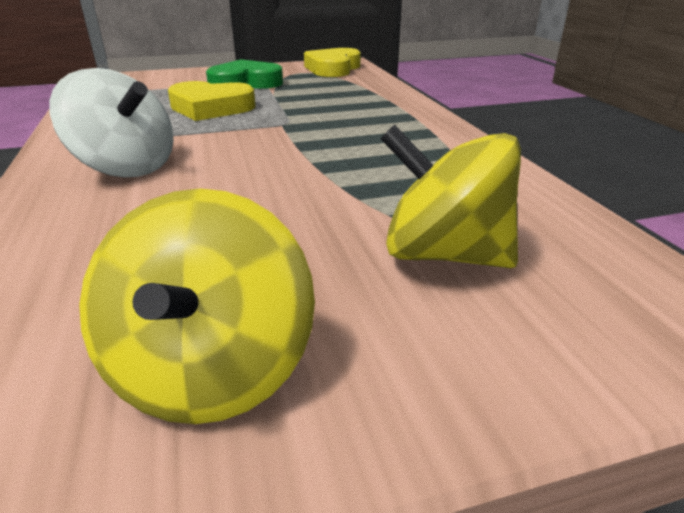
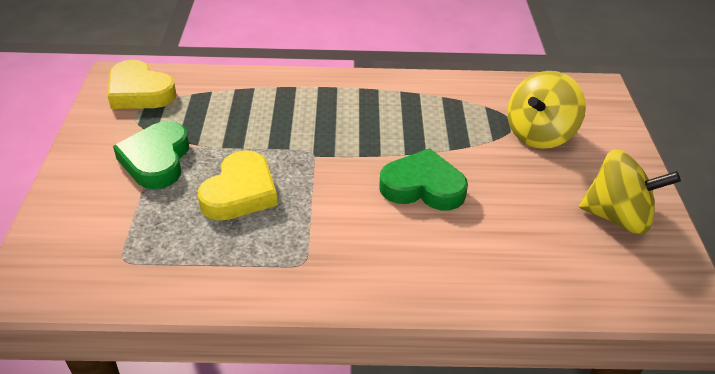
camera: 75 degrees left, 10 degrees up
(126, 167) = (382, 249): white spinning top -> none
(247, 176) = (423, 187): none -> green heart

